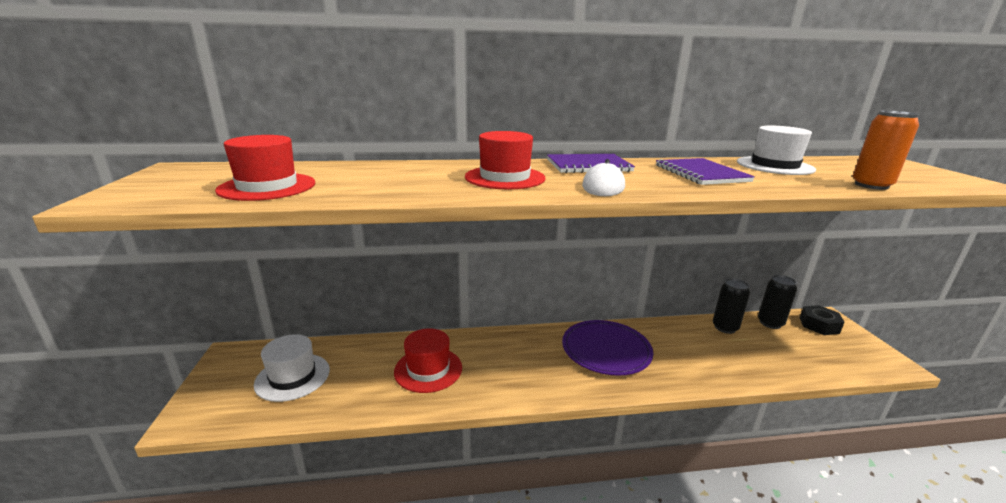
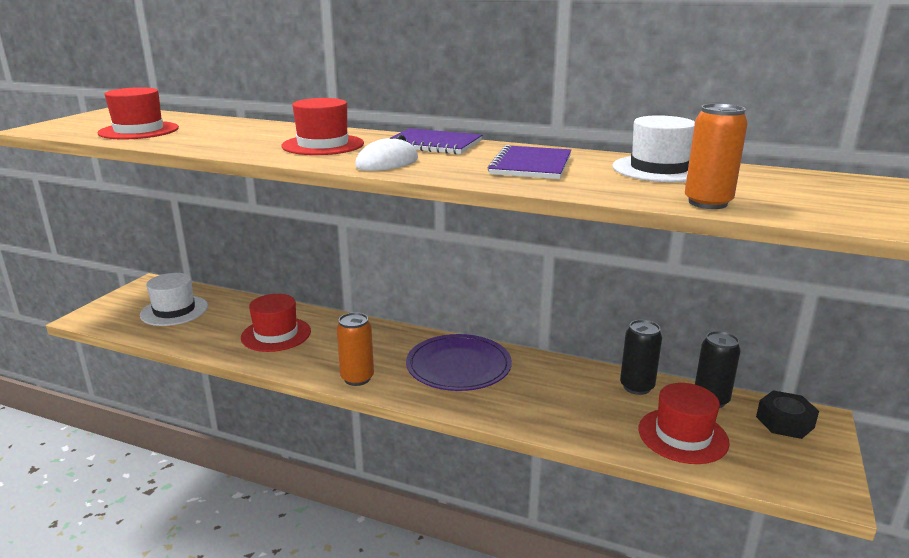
camera: 30 degrees right, 0 degrees up
(547, 388) = (357, 378): none -> orange can
(791, 354) = (682, 435): none -> red hat

